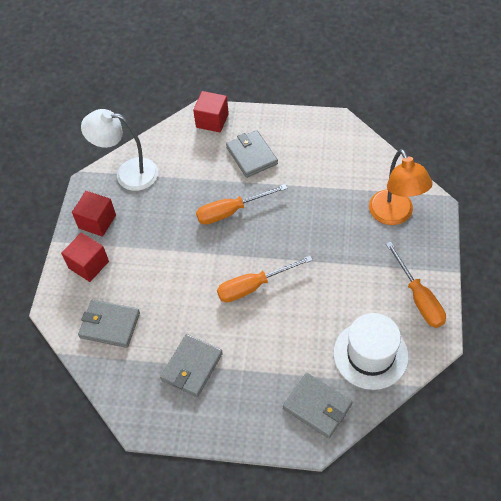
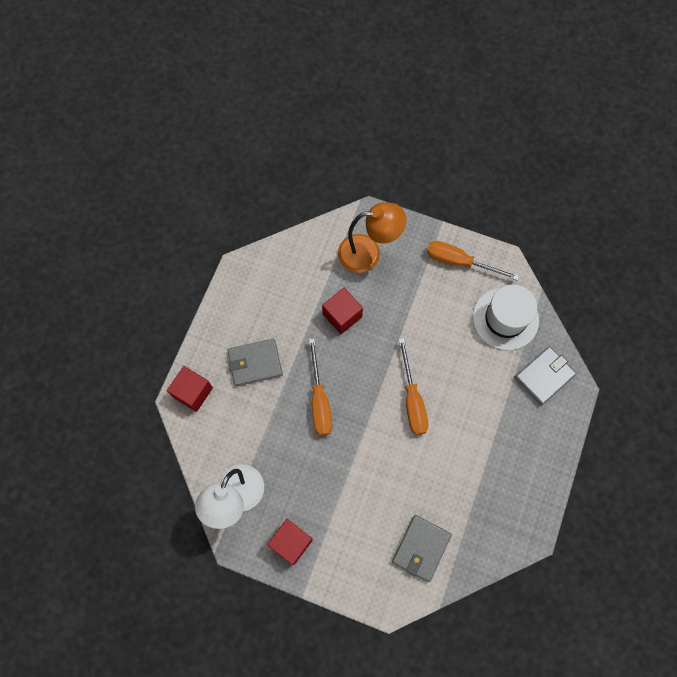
camera: 80 degrees left, 15 degrees up
(88, 265) = (344, 560): red cube -> red cube (342, 315)
(192, 367) = (484, 476): grey wallet -> none
(418, 298) = (460, 262): orange screwdriver -> orange screwdriver turned 150 degrees counterclockwise

